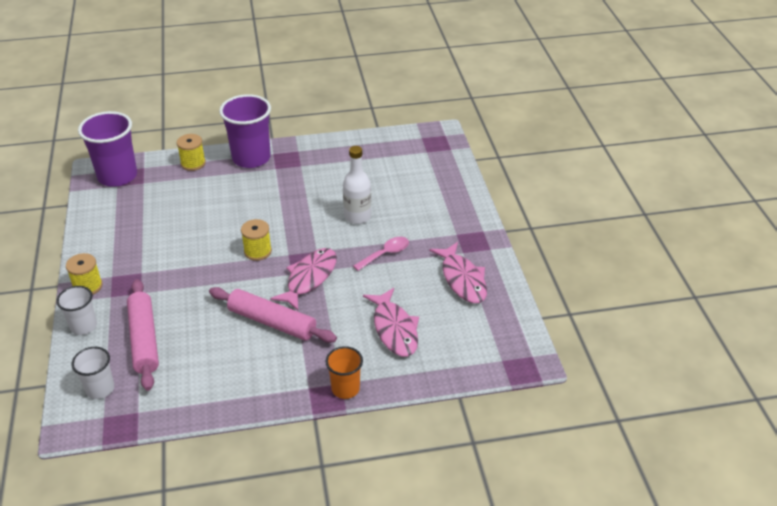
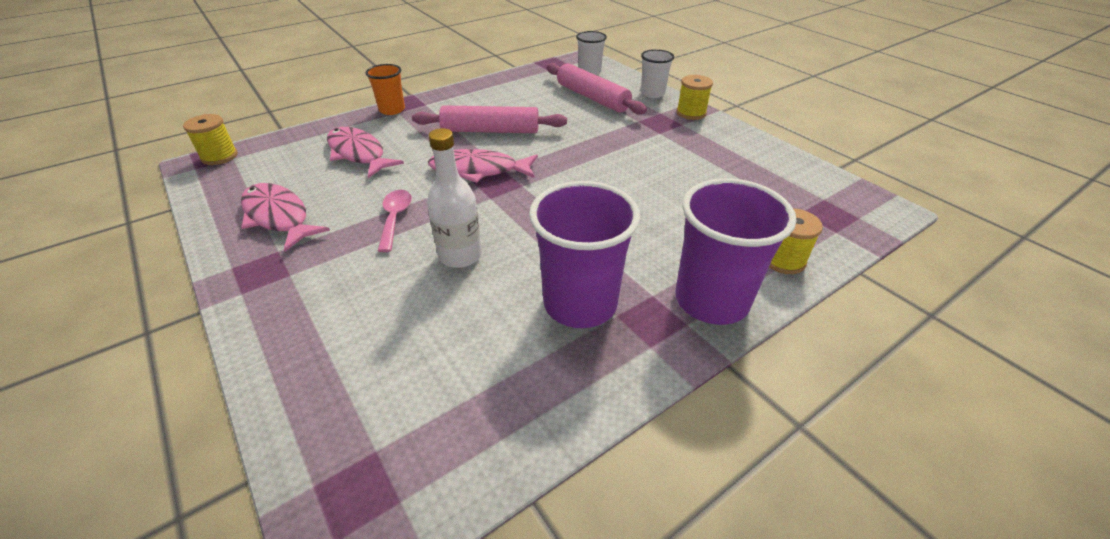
camera: 155 degrees right, 0 degrees up
(117, 176) = (845, 209): purple cup -> purple cup (580, 303)
(257, 251) = (561, 179): yellow spool -> yellow spool (219, 156)
(309, 278) = (479, 170): pink fish -> pink fish turned 90 degrees clockwise
(385, 254) = (395, 218): pink spoon -> pink spoon turned 150 degrees clockwise

